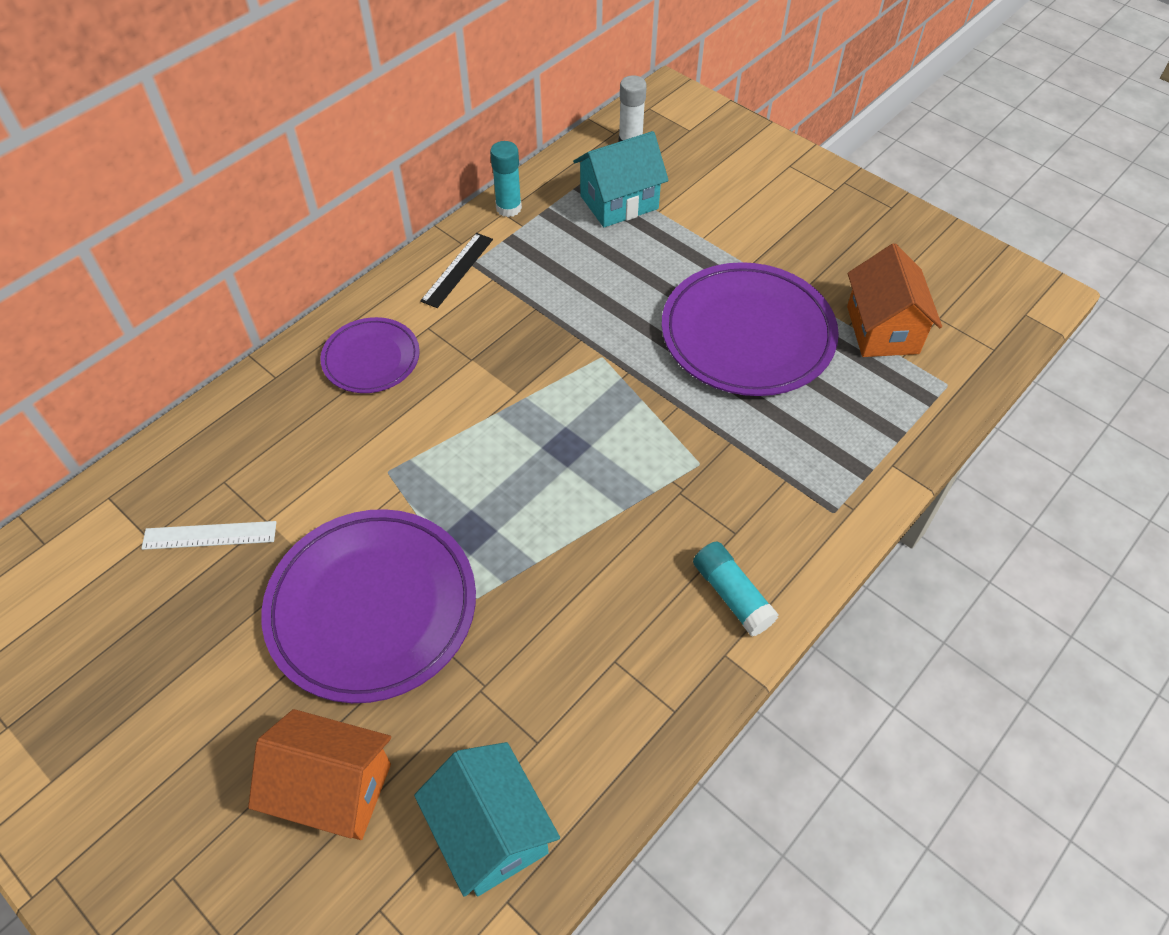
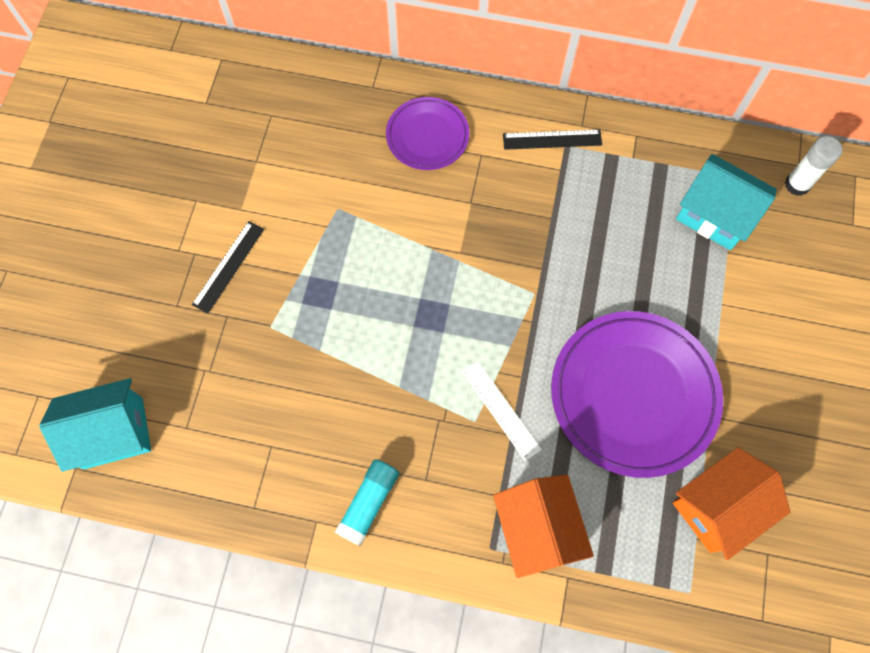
camera: 60 degrees right, 15 degrees up
(209, 536) = (226, 135): white ruler -> white ruler (500, 410)
(334, 789) = (96, 323): orange house -> orange house (537, 529)
(372, 607) = (228, 266): purple plate -> black ruler
(491, 832) = (113, 433): turquoise house -> turquoise house turned 45 degrees clockwise
(508, 208) = (645, 136): turquoise glue stick -> none

